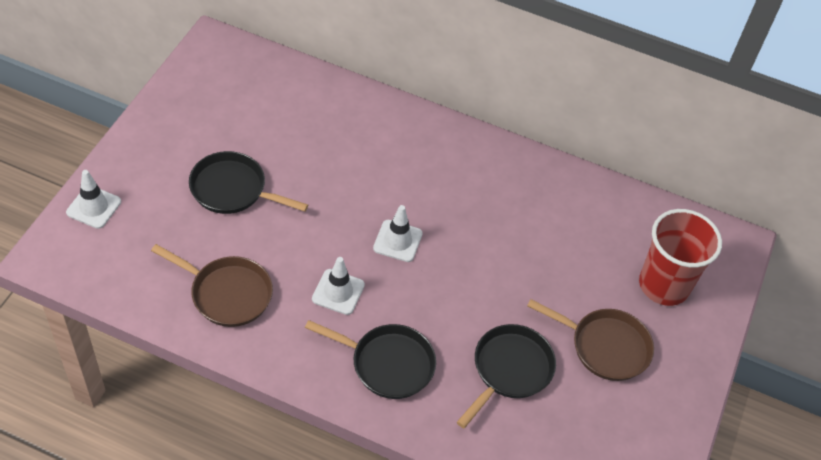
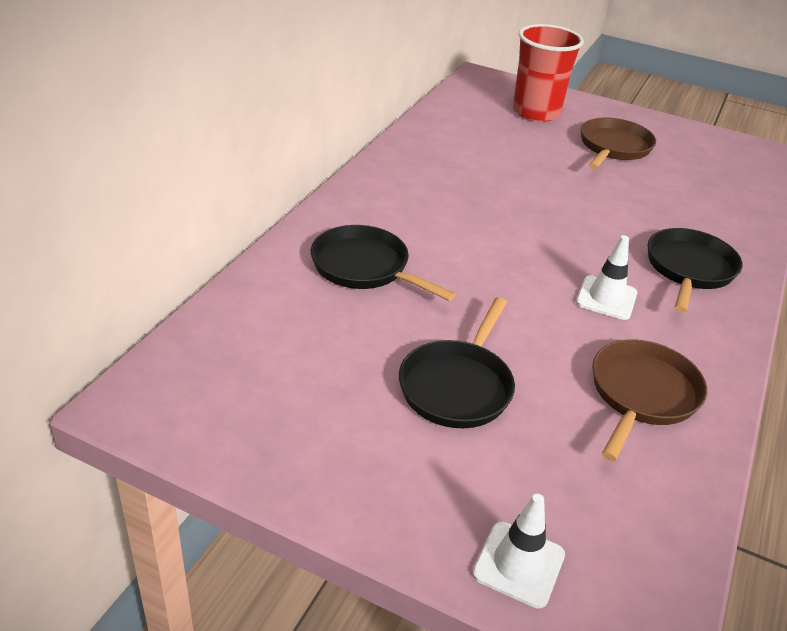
camera: 85 degrees left, 15 degrees down
(397, 241) = (519, 249): white traffic cone -> none
(509, 370) = (662, 198): black pan -> black pan (365, 268)

